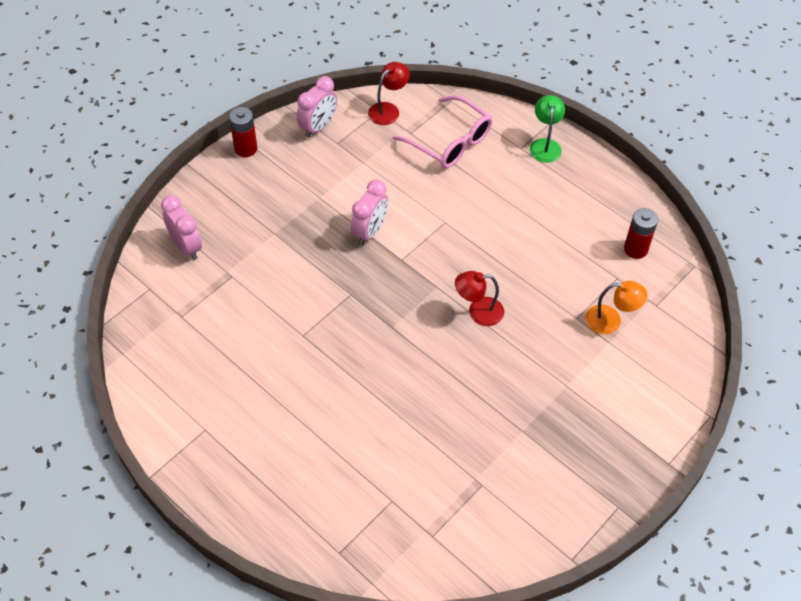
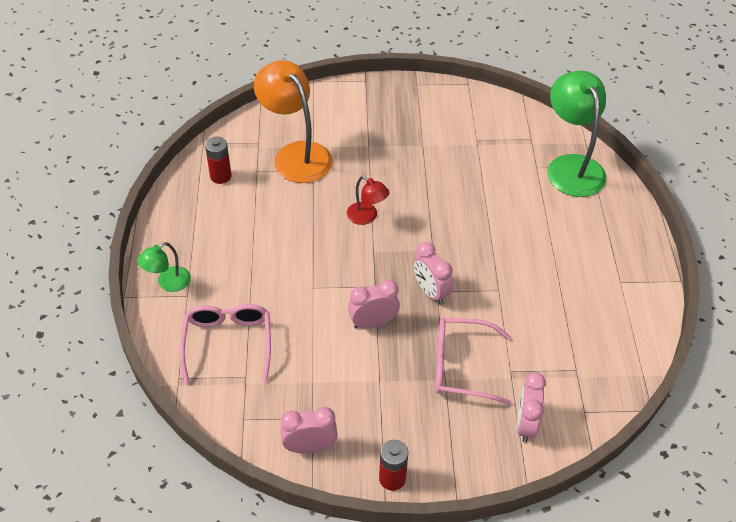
camera: 135 degrees left, 5 degrees down
(272, 251) = (461, 366): none -> pink glasses
(354, 289) = (431, 292): none -> pink clock
(359, 533) = (571, 166): none -> green lamp
(388, 110) = (235, 413): red lamp -> none
(611, 321) = (296, 154): orange lamp -> orange lamp, size x2.00

